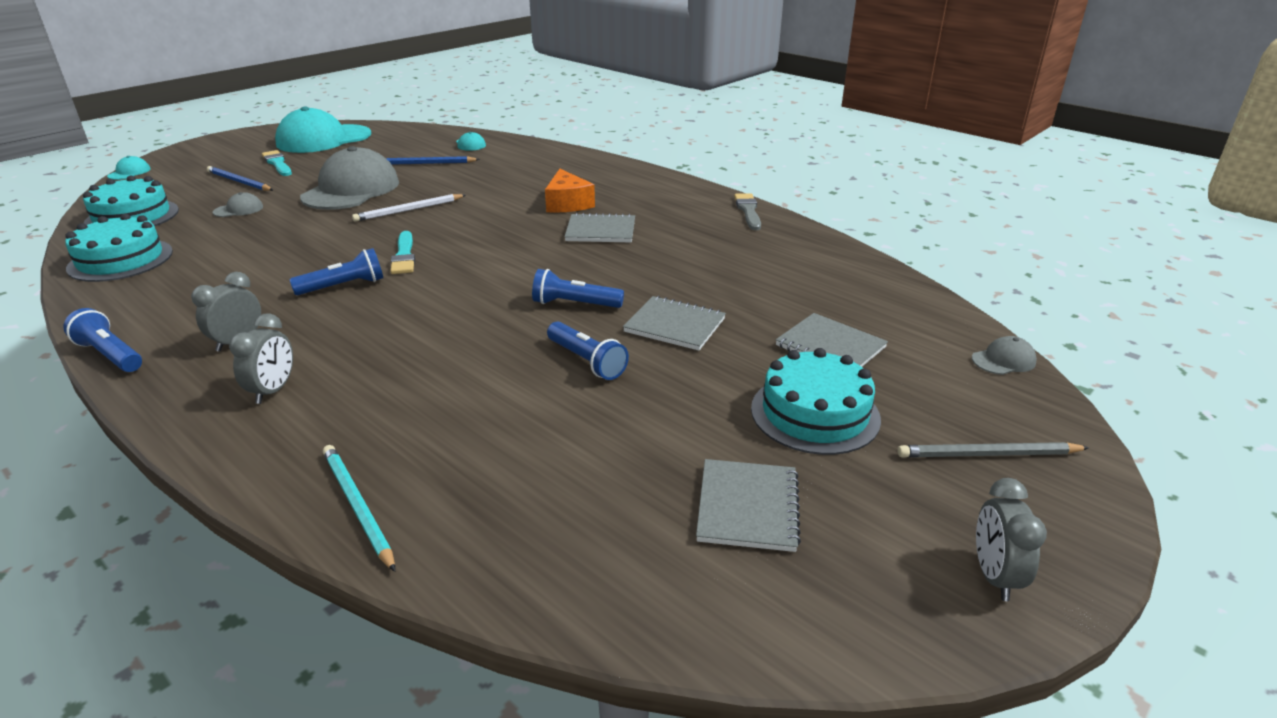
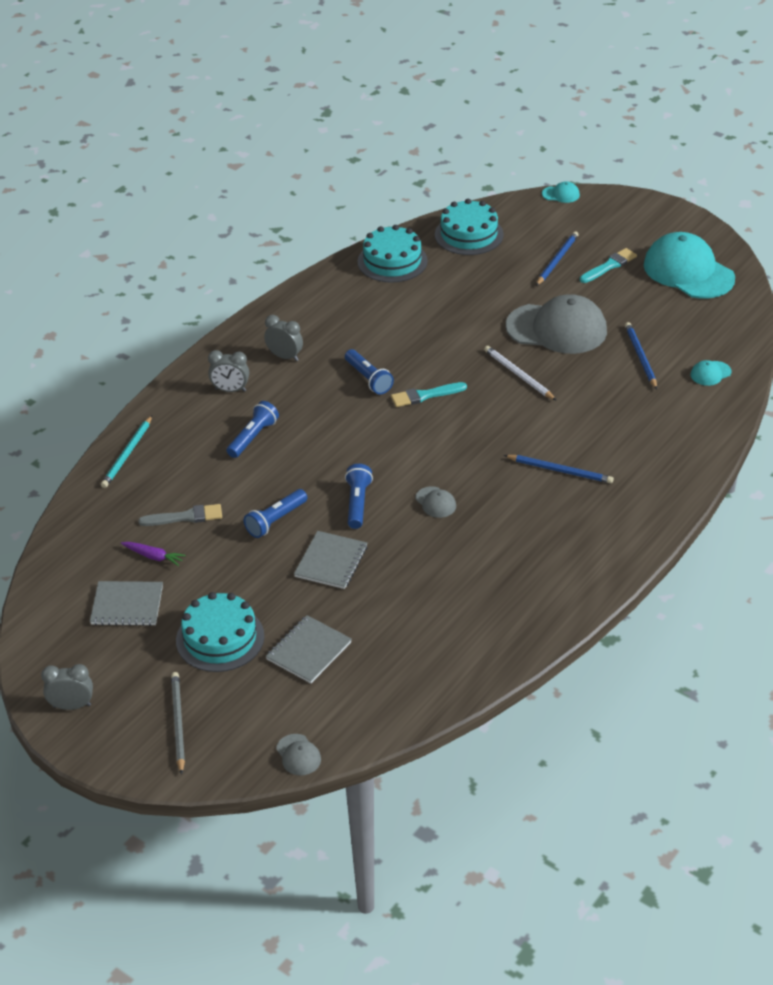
camera: 85 degrees right, 10 degrees up
(110, 355) = (264, 312): blue flashlight -> blue flashlight (253, 437)
(238, 209) = (495, 281): grey cap -> grey cap (435, 502)
(357, 506) = (127, 454): turquoise pencil -> turquoise pencil turned 150 degrees clockwise
(567, 203) = (560, 471): orange cheese -> blue pencil
(600, 231) = (500, 501): grey notebook -> none
(636, 476) = (153, 557): none -> purple carrot
(748, 211) = (575, 601): grey brush -> grey brush (185, 517)

